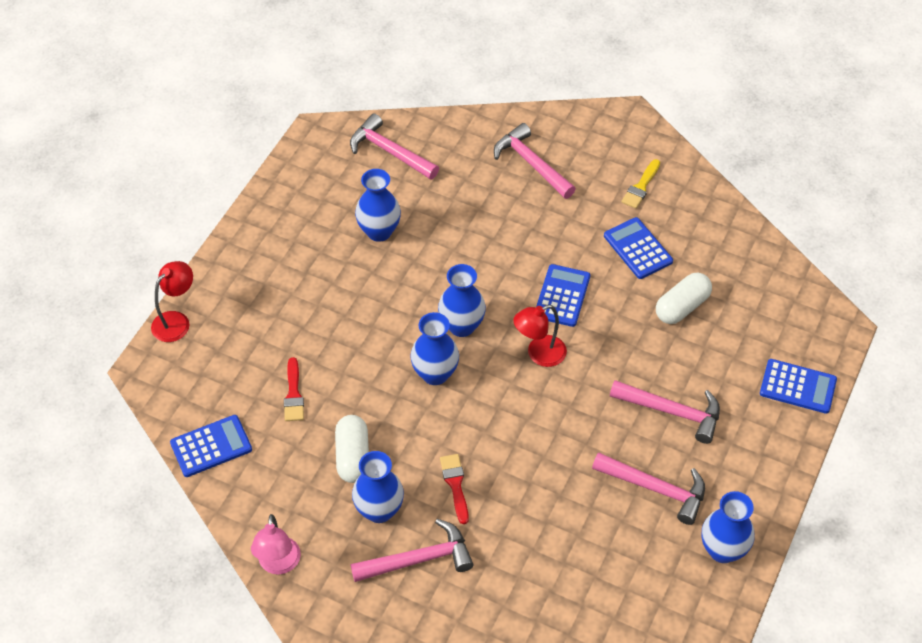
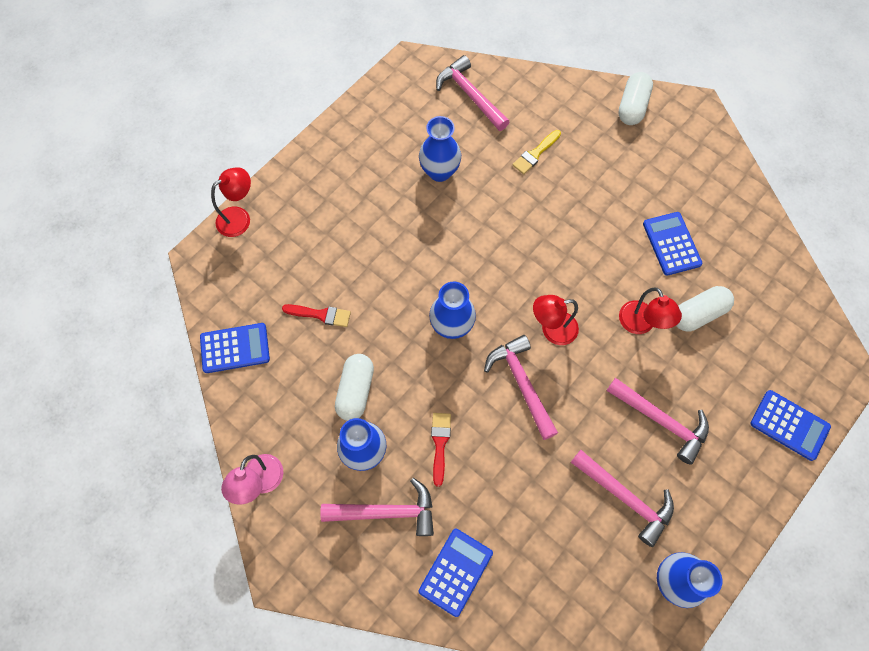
camera: 15 degrees right, 15 degrees up
(293, 394) = (320, 315): red brush -> red brush turned 90 degrees counterclockwise
(461, 326) = (488, 283): blue vase -> none
(531, 164) = (595, 135): pink hammer -> pink hammer (522, 384)
(562, 128) = (632, 106): none -> white capsule
(562, 296) = (588, 275): blue calculator -> blue calculator (456, 572)
(627, 330) = (640, 324): none -> red lamp
(641, 187) = (690, 181): yellow brush -> yellow brush (535, 154)

